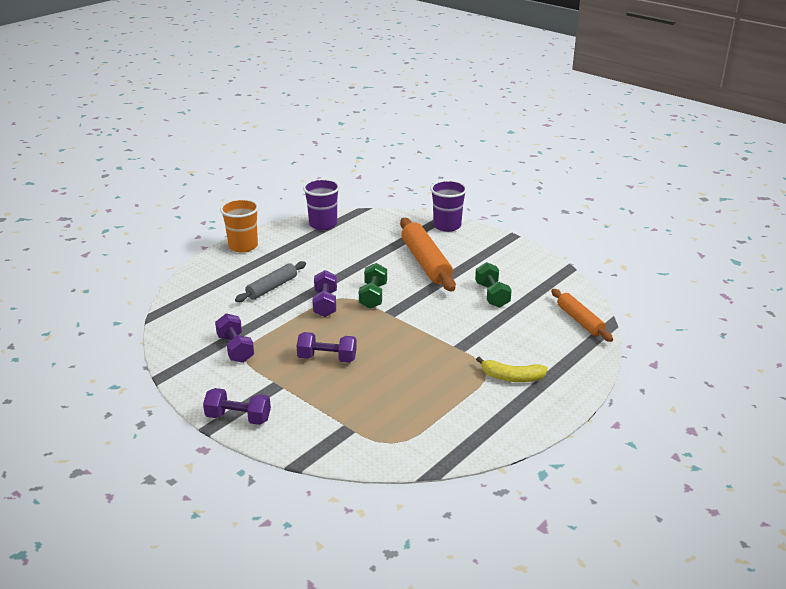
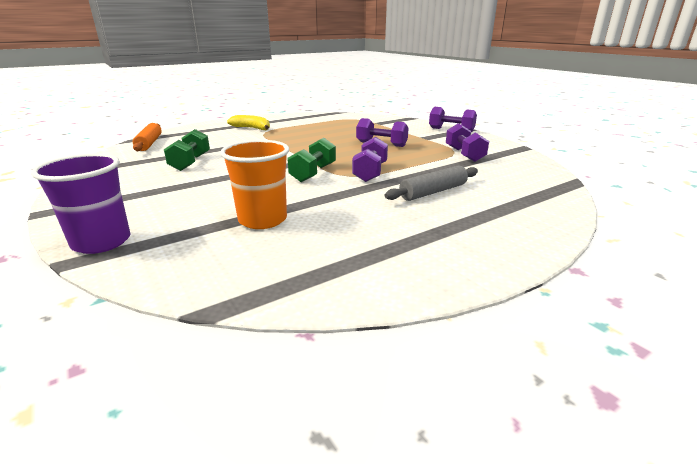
camera: 165 degrees left, 5 degrees down
(243, 246) = (495, 253): orange cup -> orange cup (262, 220)
(323, 224) = (326, 281): purple cup -> none
(426, 262) = (215, 195): orange rolling pin -> none

